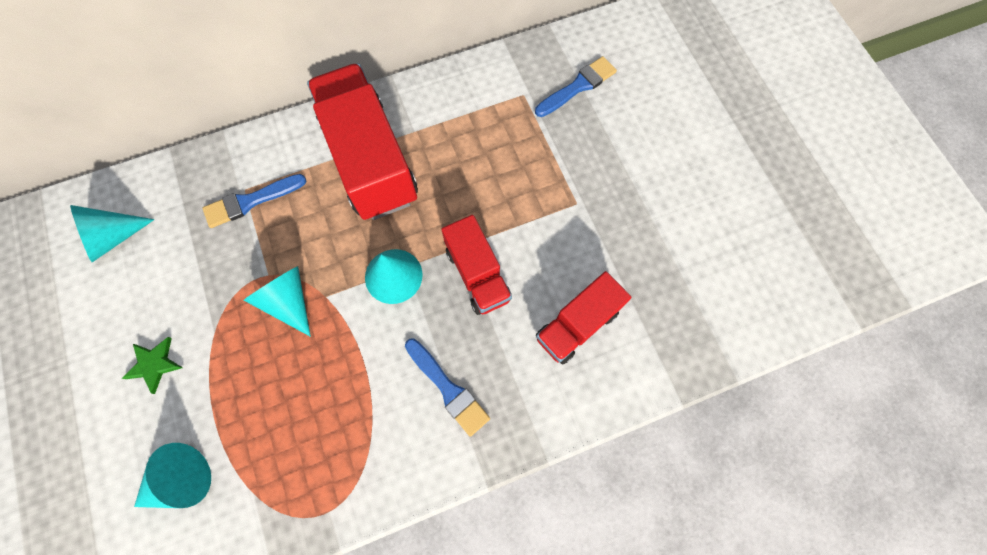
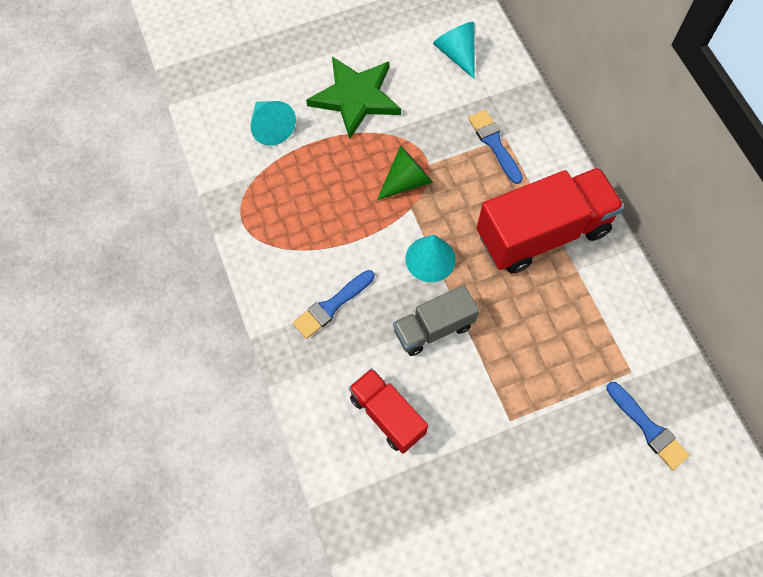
camera: 90 degrees right, 5 degrees down
(154, 364) = (355, 97): green star -> green star, size x2.20
(288, 301) = (406, 181): turquoise cone -> green cone
(477, 274) = (433, 328): red truck -> grey truck

